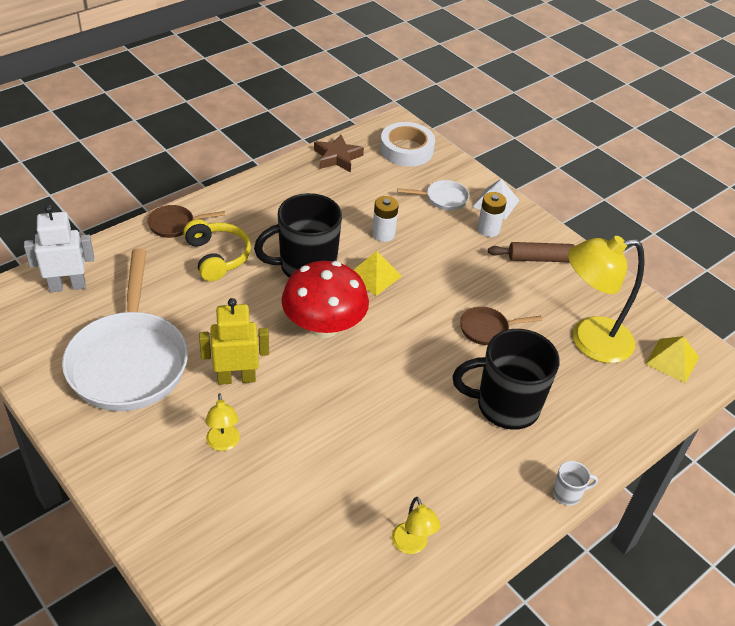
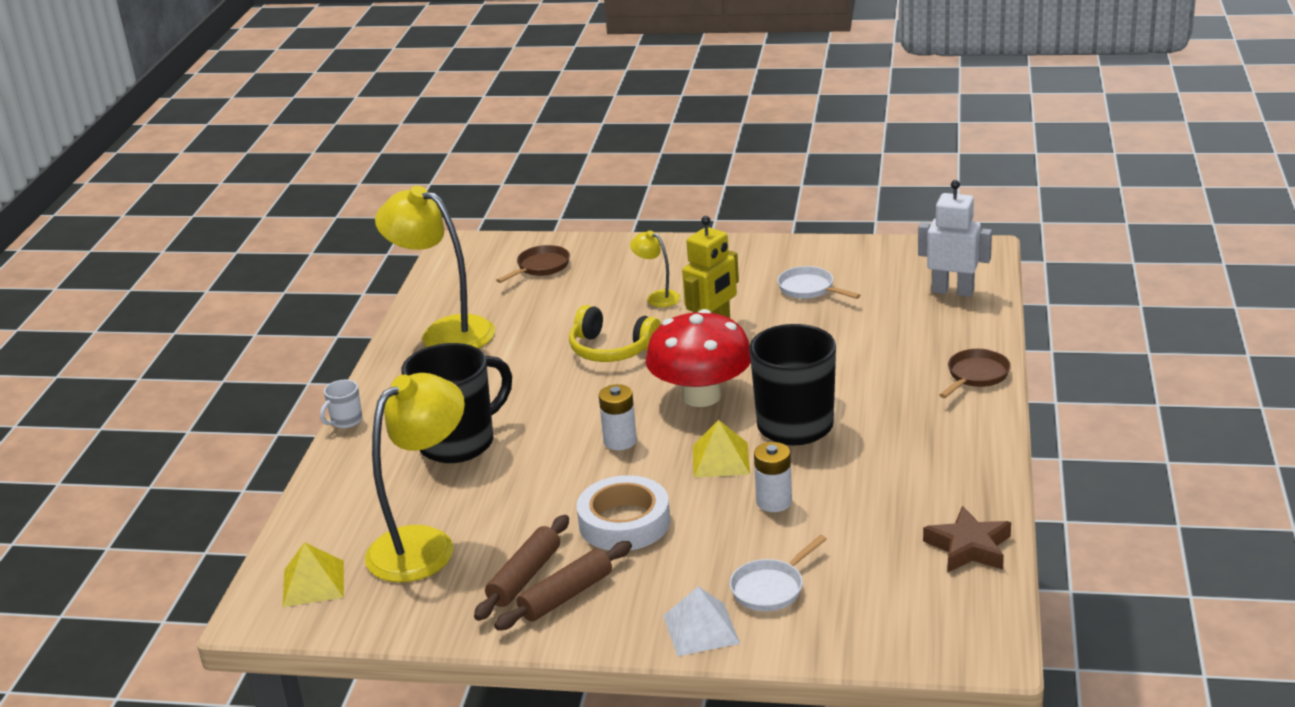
camera: 145 degrees right, 15 degrees down
(67, 286) = (952, 291): white robot -> white robot turned 105 degrees counterclockwise
(129, 361) = (809, 289): white pan -> white pan, size x0.43
(217, 257) = (887, 380): yellow headphones -> yellow headphones (612, 349)
(406, 149) = (913, 621): white tape -> white tape (624, 522)
(412, 545) = (445, 332): yellow lamp -> yellow lamp, size x2.14
(487, 329) = (545, 488): brown pan -> brown pan (541, 267)
(488, 229) = (667, 588): white battery -> white battery (620, 441)
(551, 282) = (525, 577): none -> brown rolling pin

